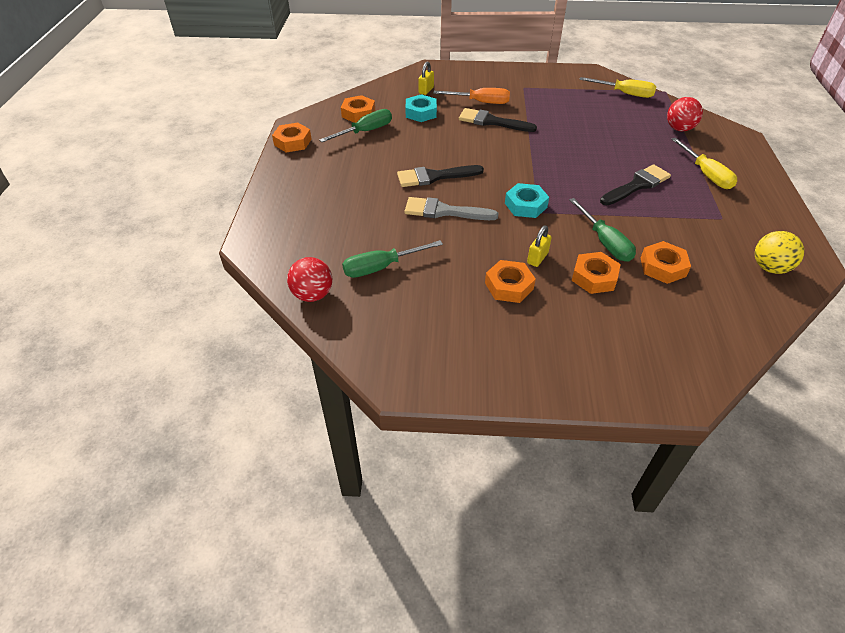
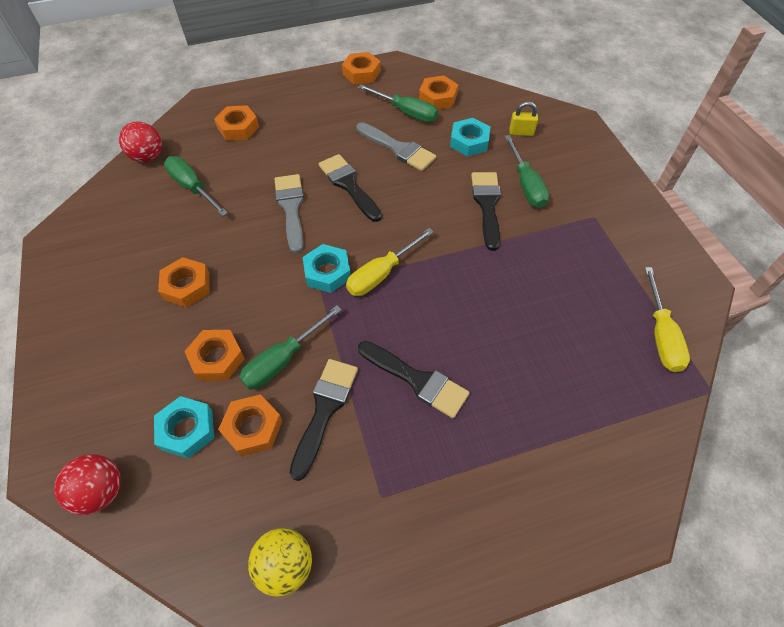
camera: 70 degrees right, 10 degrees up
(313, 226) = (238, 128): none -> orange nut
(407, 145) = (398, 149): none -> grey brush
(480, 102) = (526, 185): orange screwdriver -> green screwdriver
(537, 258) = (236, 301): yellow padlock -> none
(653, 230) = (324, 410): none -> black brush
(659, 303) = (187, 430): none -> turquoise nut
(679, 129) = (599, 421): red ball -> red ball (101, 491)
(706, 174) = (486, 468): yellow screwdriver -> yellow screwdriver (381, 274)

